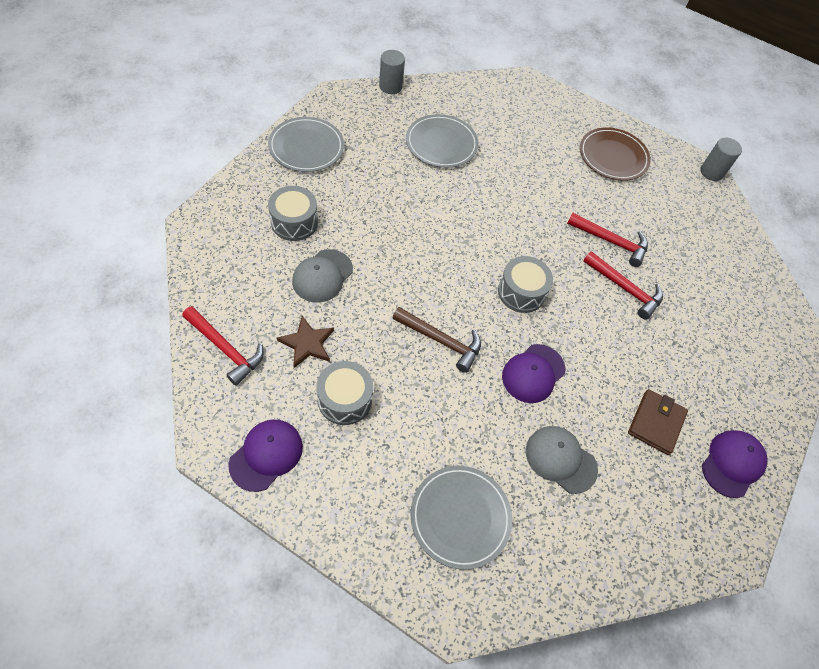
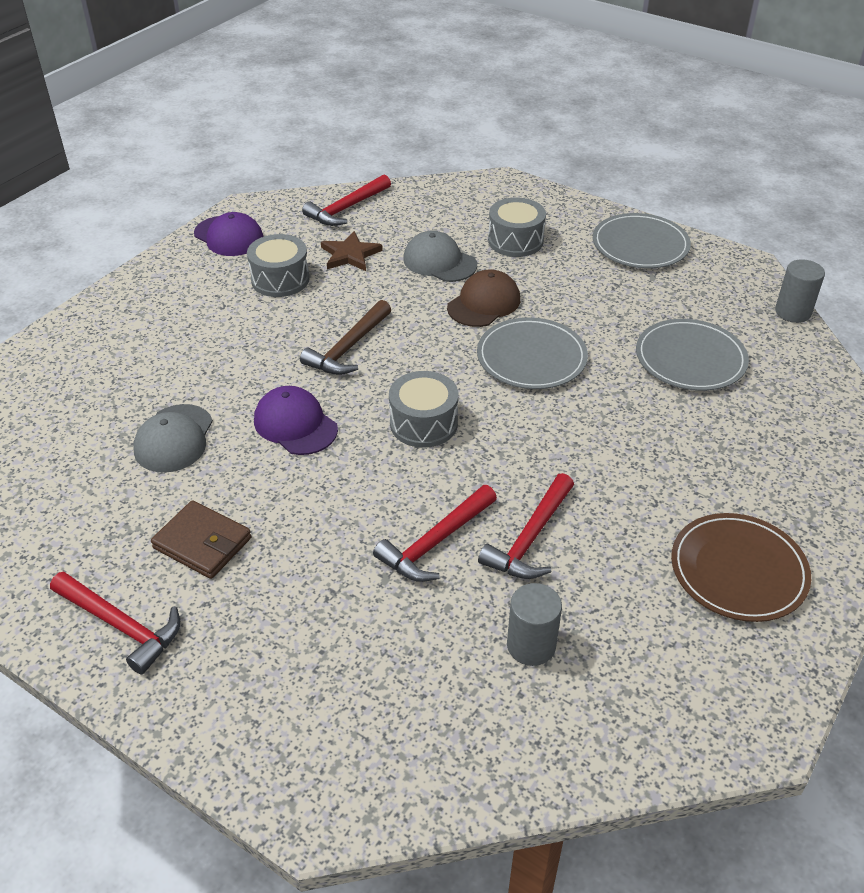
camera: 100 degrees right, 15 degrees down
(381, 249) = (484, 303): none -> brown cap
(460, 517) = (130, 354): grey plate -> grey plate (531, 357)
(560, 459) = (174, 439): grey cap -> grey cap turned 150 degrees clockwise
(711, 172) = (752, 742): grey cylinder -> grey cylinder (531, 645)
(732, 463) = (121, 625): purple cap -> red hammer

